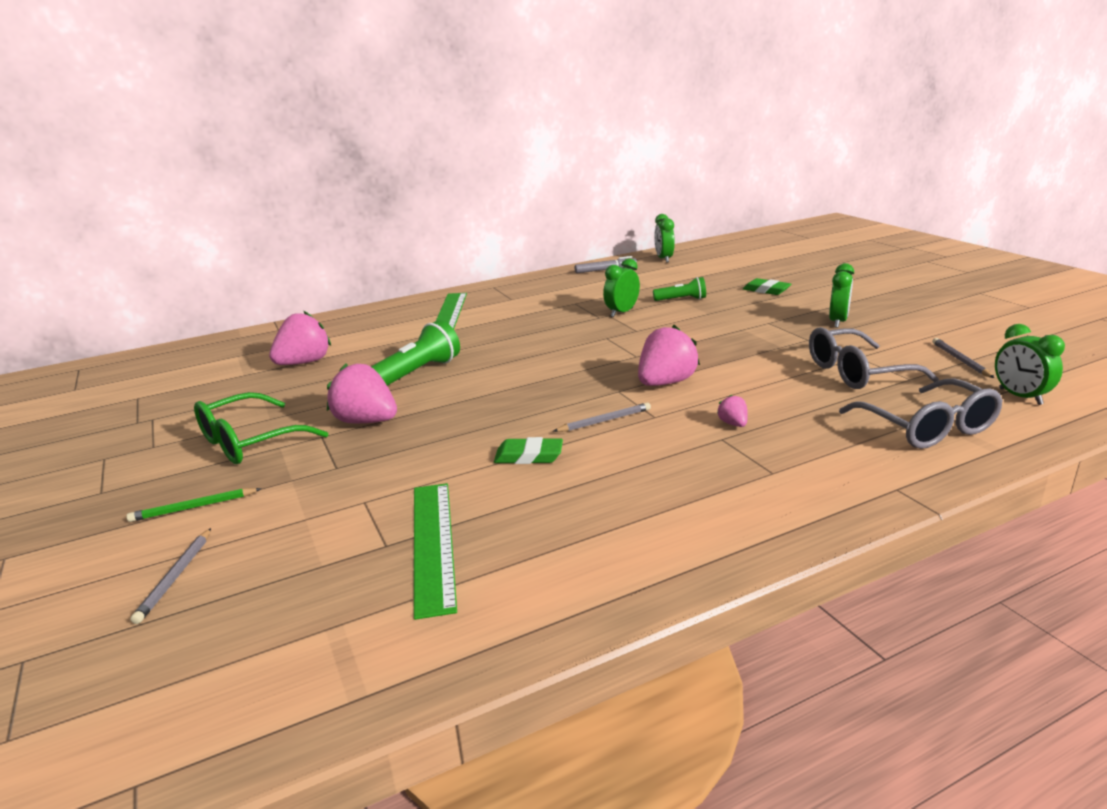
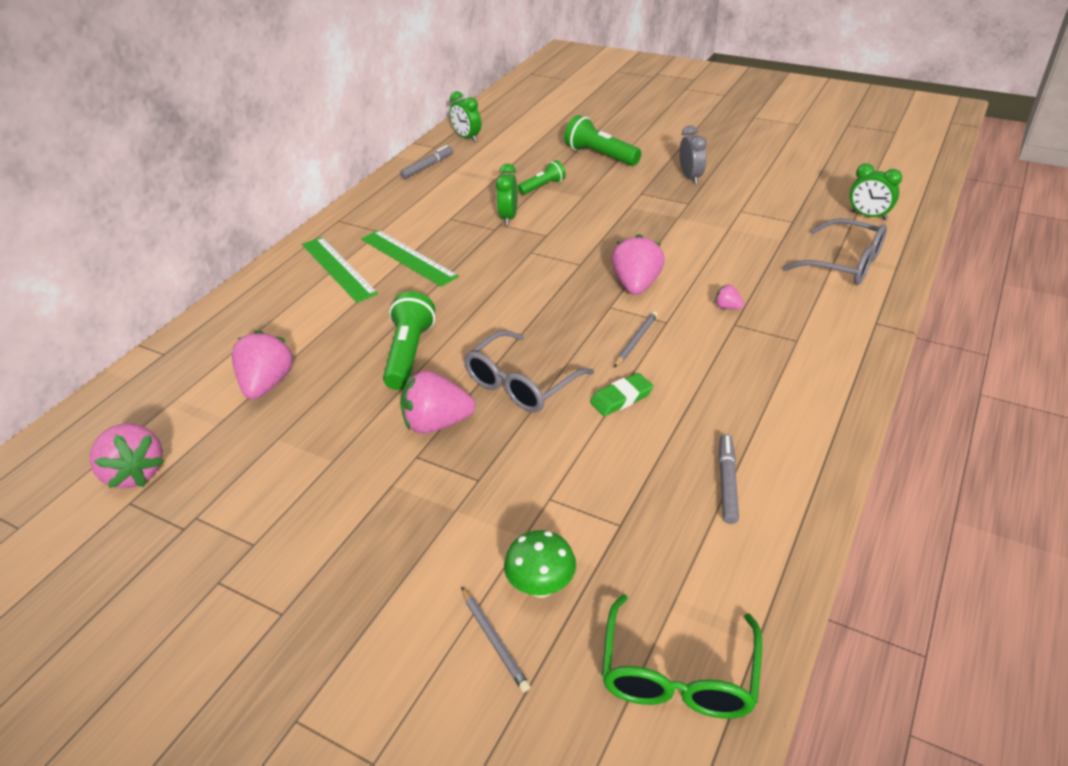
camera: 35 degrees left, 15 degrees up
(164, 384) = (135, 473): none -> pink strawberry
(194, 507) = (406, 578): green pencil -> none
(249, 442) = (353, 493): green glasses -> green glasses (678, 675)
(262, 558) = (541, 586): none -> green mushroom
(433, 544) = (653, 506): green ruler -> green ruler (408, 257)
(525, 556) = (727, 482): none -> grey marker
(766, 290) = (600, 156): green eraser -> green flashlight
(838, 322) = (690, 177): green clock -> grey clock
(856, 372) = (755, 227): grey glasses -> grey glasses (520, 384)
(960, 360) = (806, 193): grey pencil -> none

